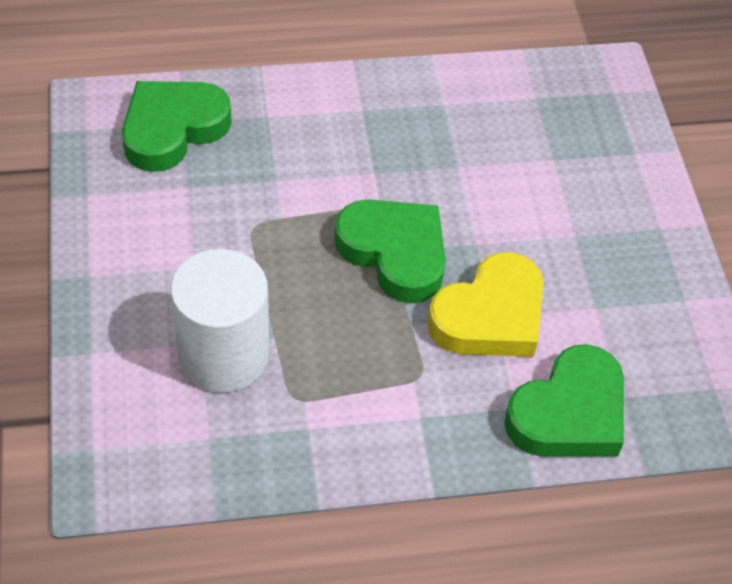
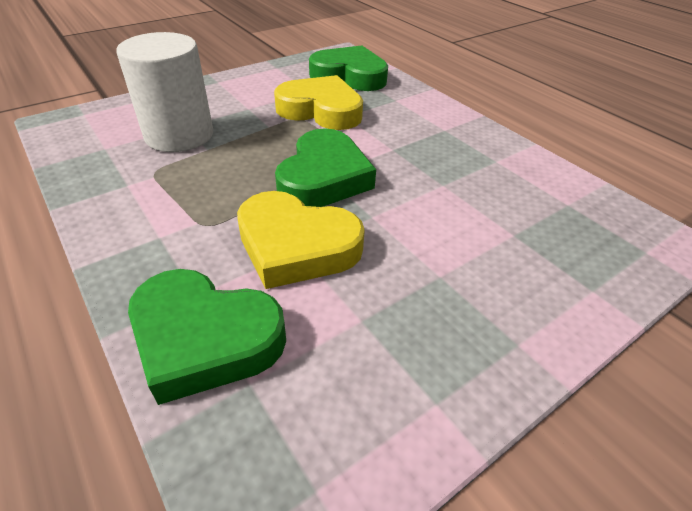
camera: 65 degrees right, 10 degrees down
(249, 197) = (321, 110): none -> yellow heart

